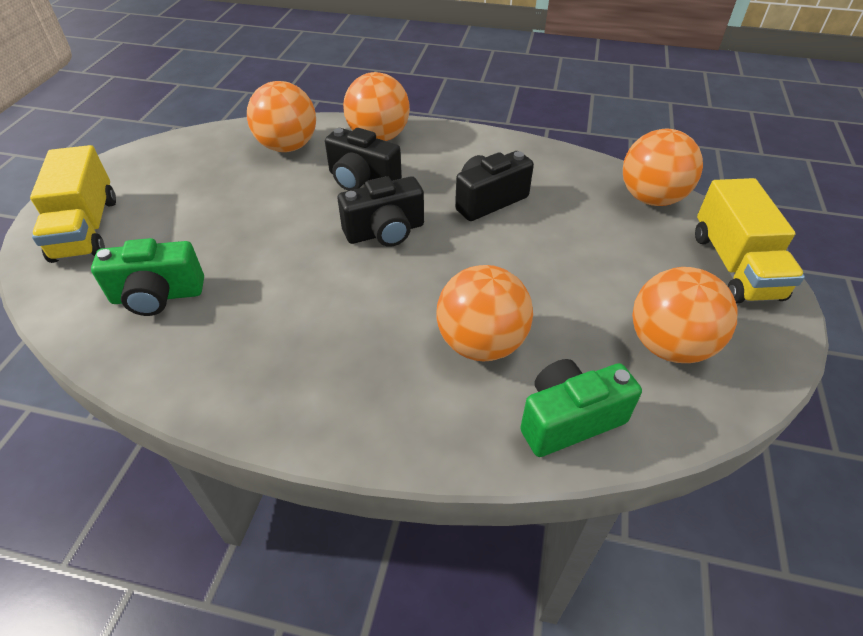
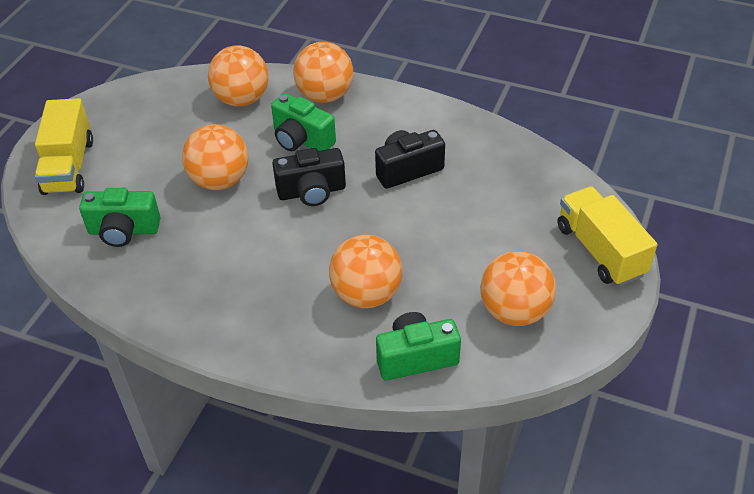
camera: 10 degrees right, 0 degrees up
(362, 180) = (301, 140): black camera -> green camera
(651, 198) = (554, 180): orange ball -> orange ball (220, 180)
(735, 266) = (600, 251): yellow truck -> yellow truck turned 150 degrees clockwise

